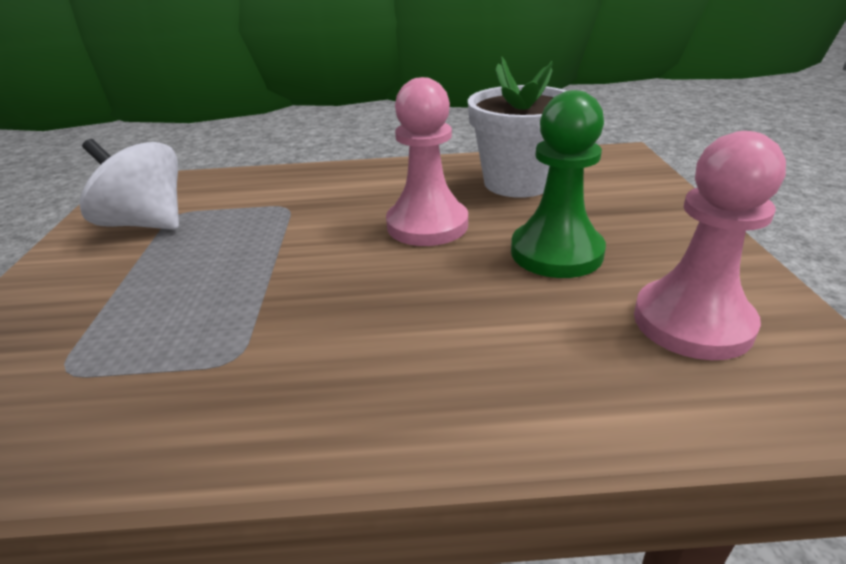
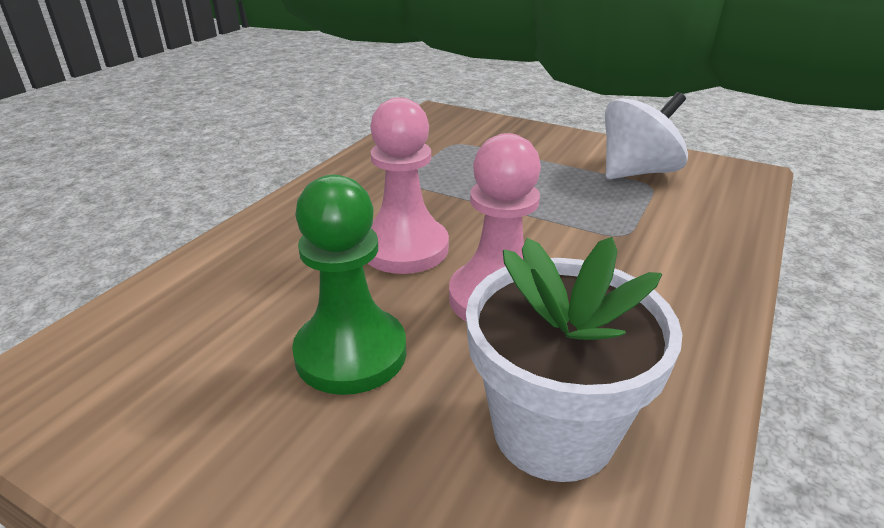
camera: 120 degrees right, 0 degrees up
(692, 322) = (168, 364): pink pawn -> pink pawn (404, 248)

